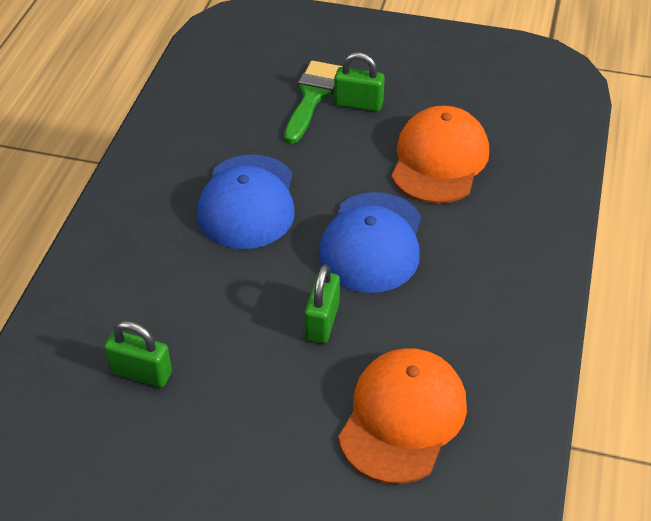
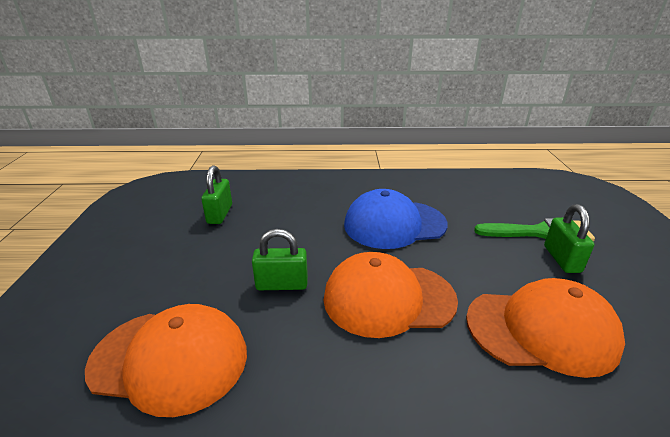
camera: 75 degrees right, 15 degrees down
(372, 243) = (388, 298): blue cap -> orange cap

